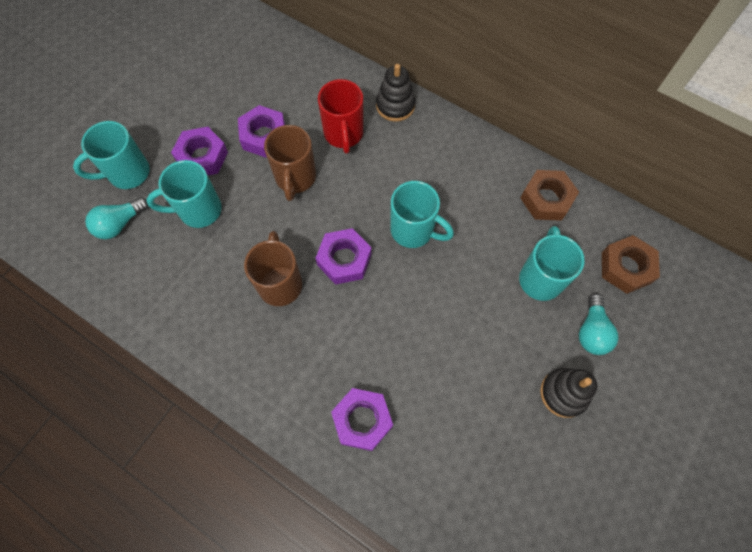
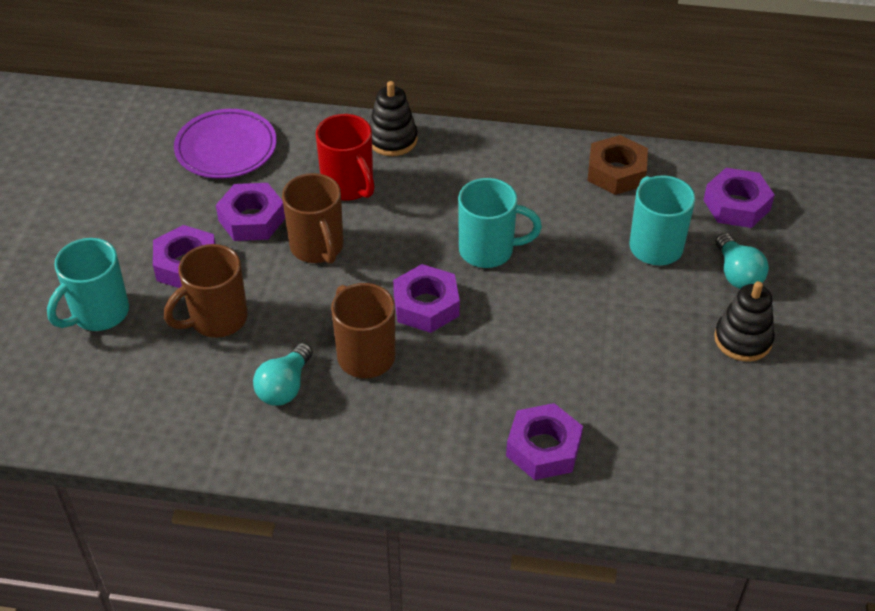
camera: 25 degrees left, 20 degrees down
(120, 224) = (122, 368): turquoise light bulb -> turquoise light bulb (285, 387)
(198, 210) = (216, 319): turquoise mug -> brown mug
(277, 69) = (226, 148): none -> purple plate
(626, 267) = (736, 205): brown nut -> purple nut

